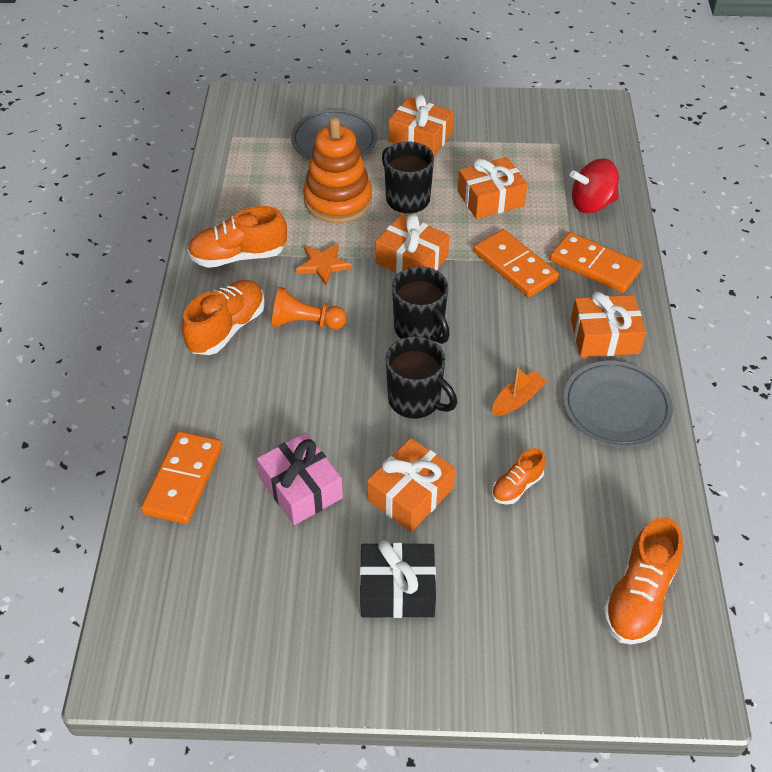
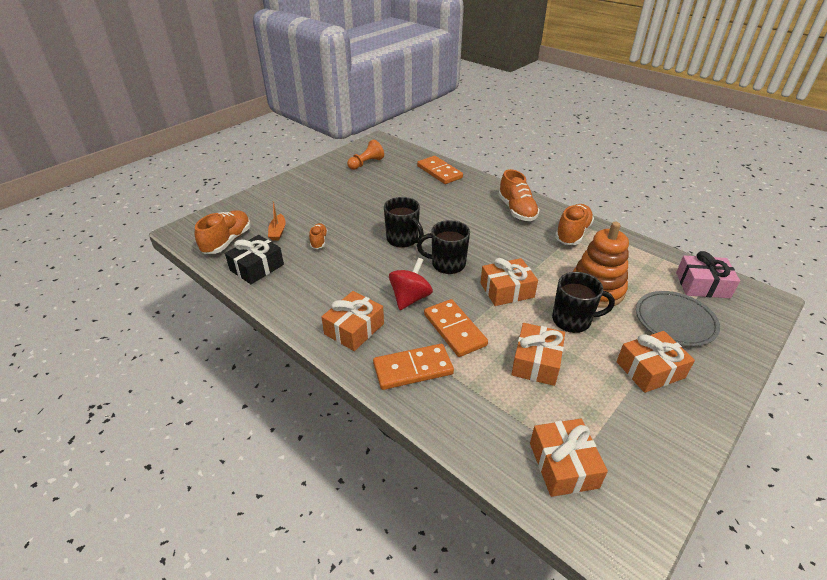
camera: 130 degrees right, 10 degrees down
(301, 488) = (399, 192): pink gift -> pink gift (702, 285)
(305, 323) = (495, 232): orange pawn -> orange pawn (366, 163)
(323, 265) = (536, 257): orange star -> none
(397, 589) = (325, 192): black gift -> black gift (257, 267)
(410, 494) = (358, 214): orange gift -> orange gift (563, 465)
(416, 400) = (403, 239): black mug -> black mug turned 120 degrees counterclockwise
(515, 266) = (454, 329): orange domino -> orange domino turned 60 degrees clockwise
(517, 399) = (360, 269): orange boat -> orange boat (278, 232)
(592, 204) = (476, 418): red spinning top -> red spinning top (410, 298)
(616, 407) = (308, 299): grey plate -> none
(639, 597) = (227, 241): orange shoe -> orange shoe turned 45 degrees clockwise

